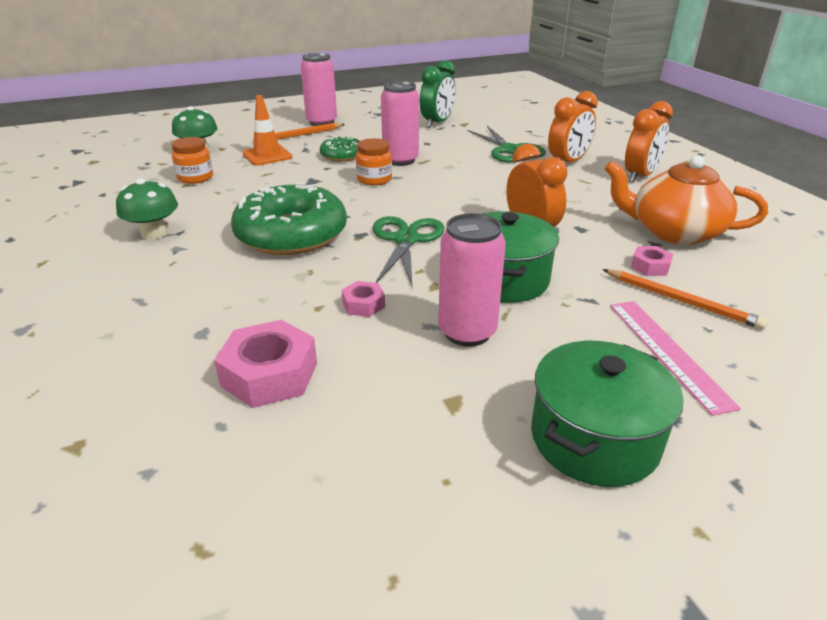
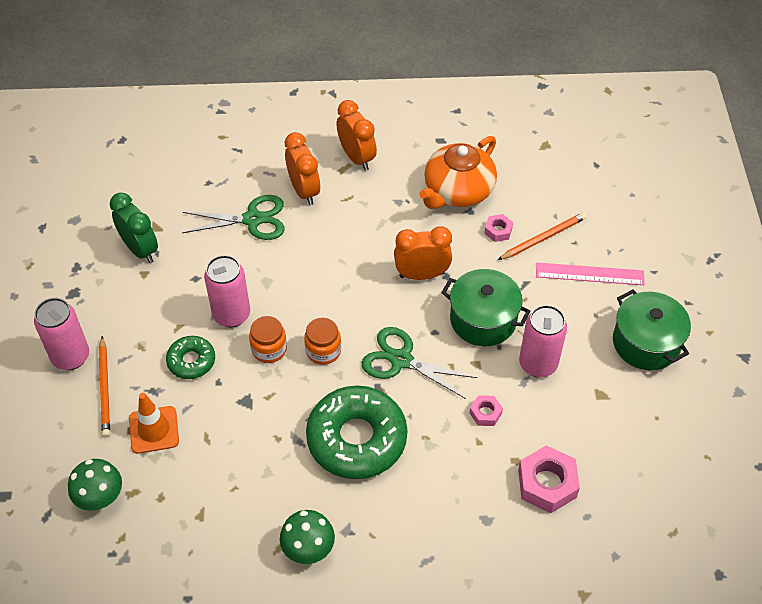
camera: 70 degrees left, 20 degrees up
(195, 178) = (186, 506): orange jar -> orange jar (323, 351)

